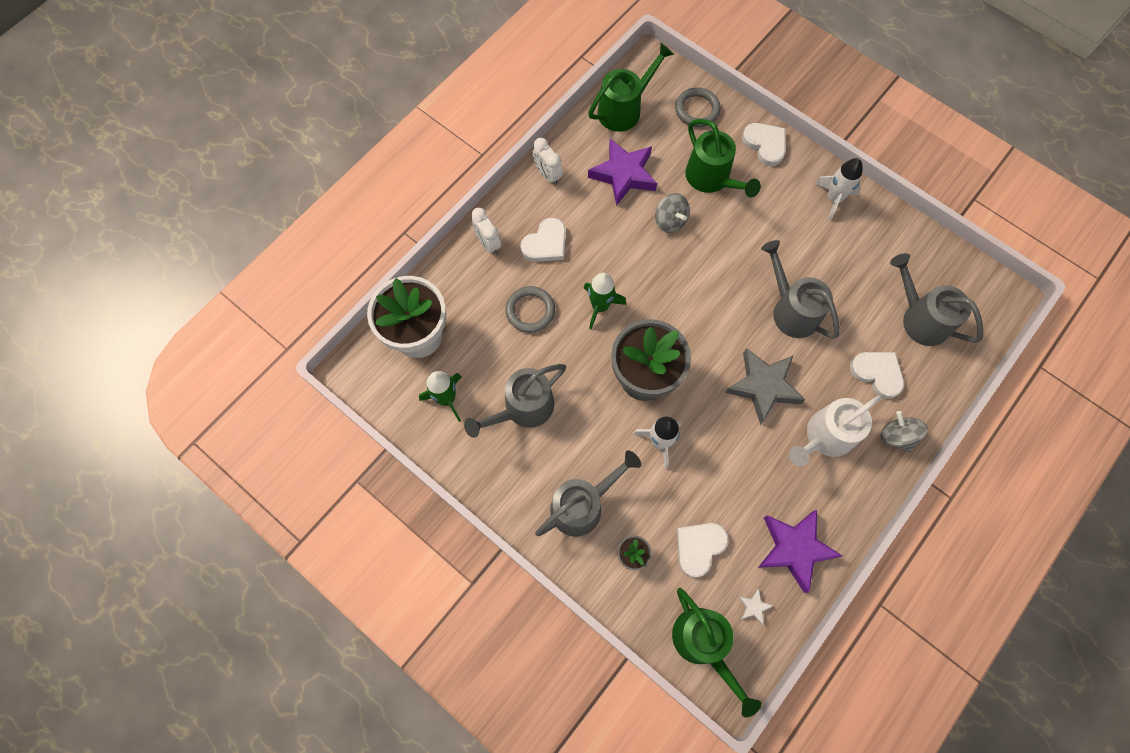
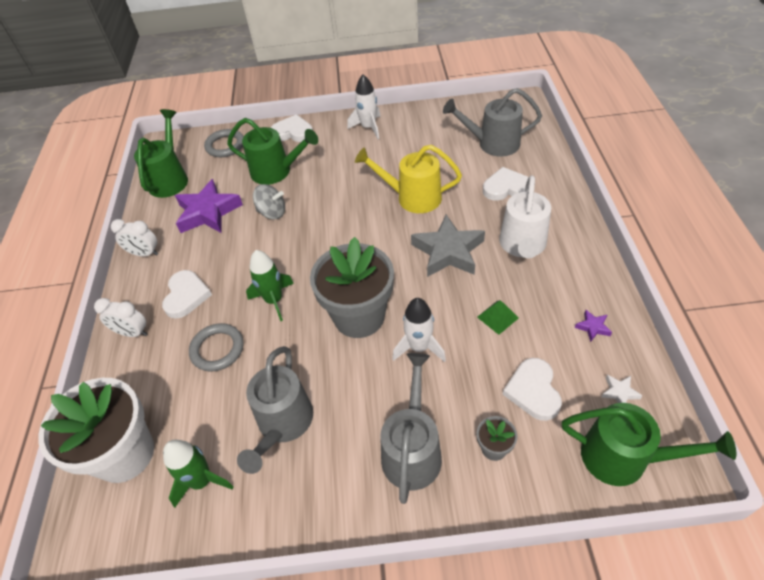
camera: 40 degrees left, 20 degrees down
(737, 474) = (497, 317): none -> green pyramid
(791, 309) = (412, 197): grey watering can -> yellow watering can
(794, 549) = (593, 327): purple star -> purple star, size x0.42
(896, 436) = (561, 209): grey spinning top -> none

